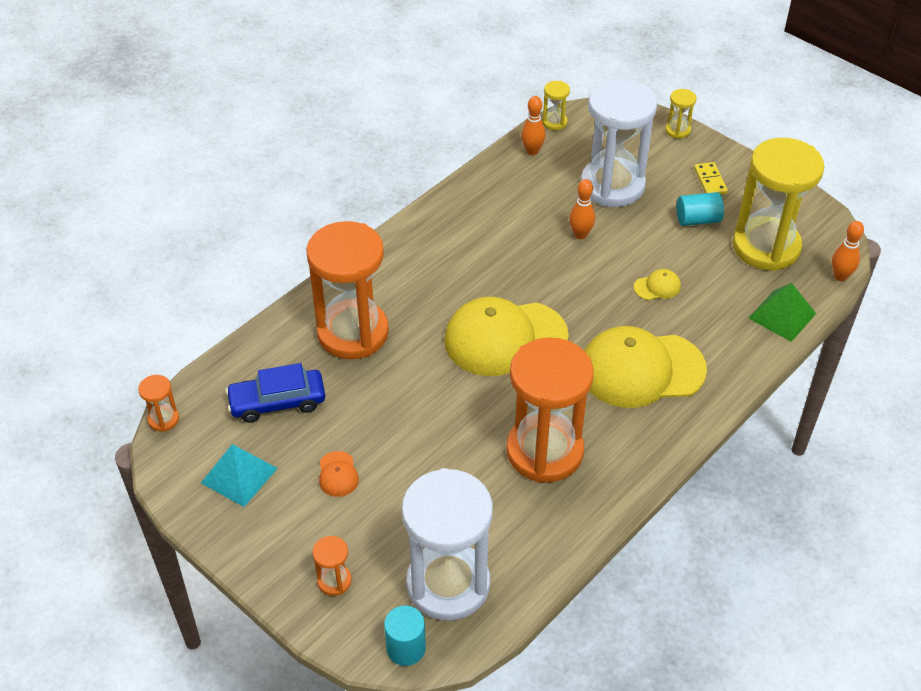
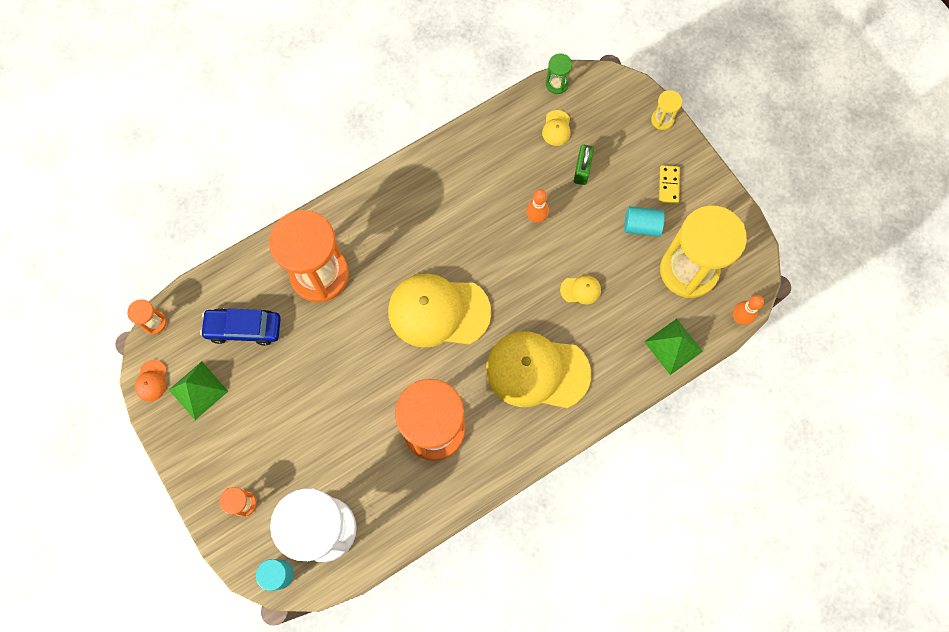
camera: 15 degrees right, 25 degrees up
(239, 475) = (198, 390): turquoise pyramid -> green pyramid
(338, 474) = (271, 409): orange cap -> orange cap (151, 381)
(532, 151) = (526, 113): orange bowling pin -> none
(554, 122) = (557, 84): yellow hourglass -> green hourglass
(570, 157) = (556, 128): none -> yellow cap
(612, 186) = (582, 170): white hourglass -> green padlock

